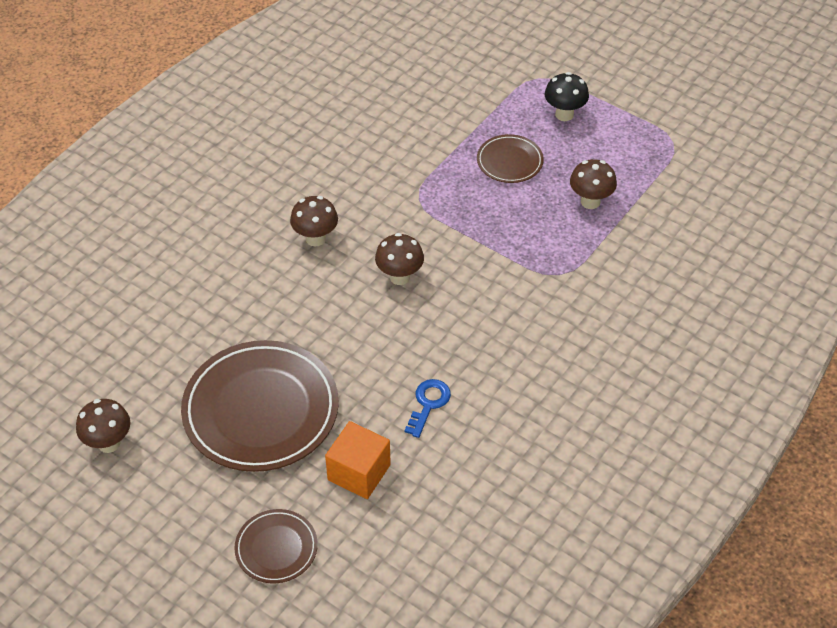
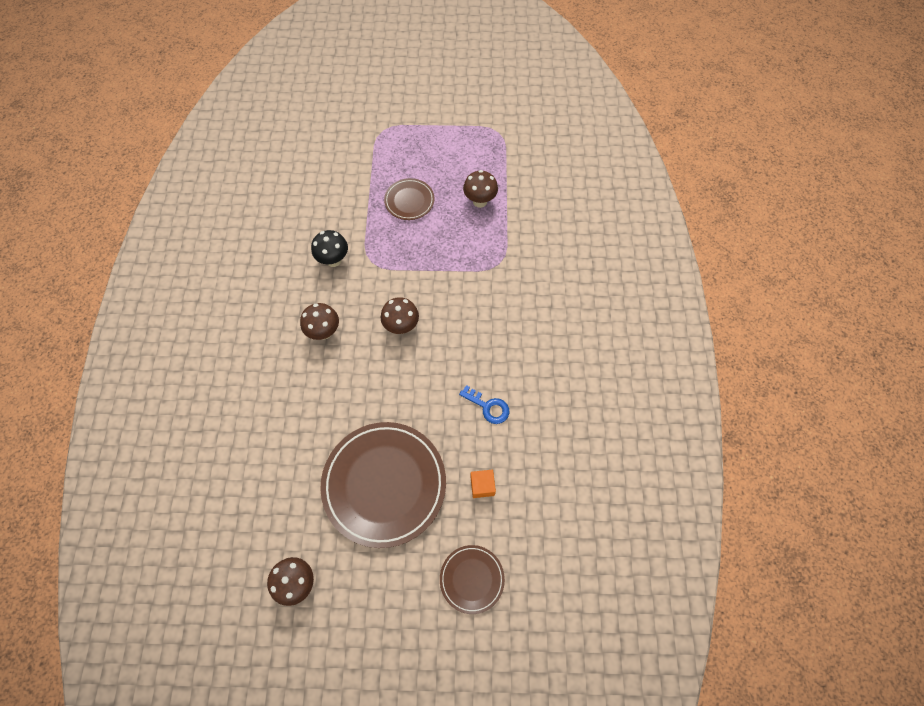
camera: 35 degrees left, 15 degrees up
(359, 472) = (482, 486): orange cube -> orange cube, size x0.61
(428, 404) = (488, 407): blue key -> blue key turned 135 degrees clockwise
(564, 114) = (418, 148): black mushroom -> black mushroom (333, 260)

